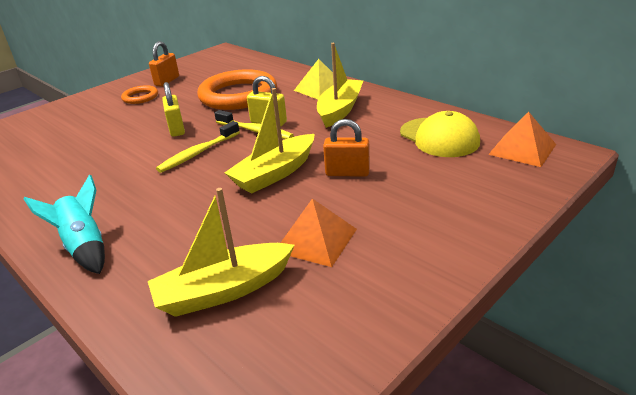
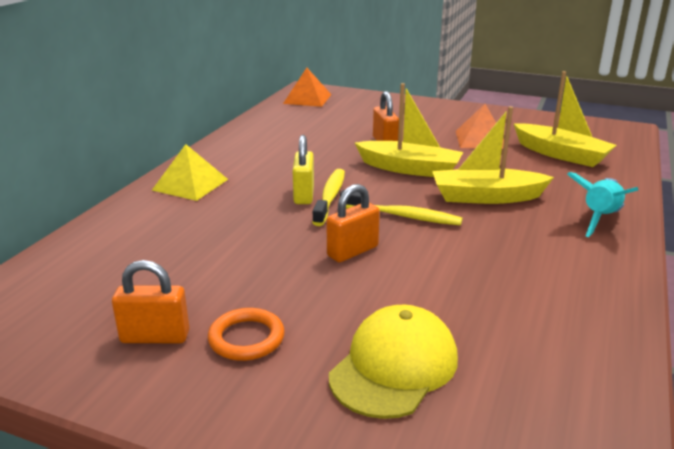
camera: 115 degrees left, 5 degrees down
(176, 129) = (352, 251): yellow padlock -> orange padlock
(238, 95) = (220, 237): orange ring -> none
(340, 110) = (255, 164): yellow boat -> yellow boat (486, 197)
(439, 137) = (301, 121): yellow cap -> yellow cap (394, 366)

